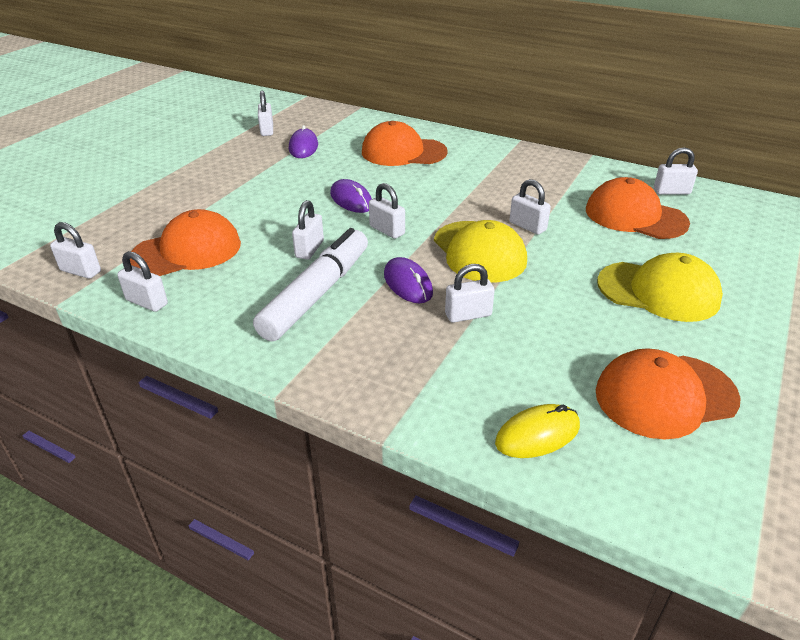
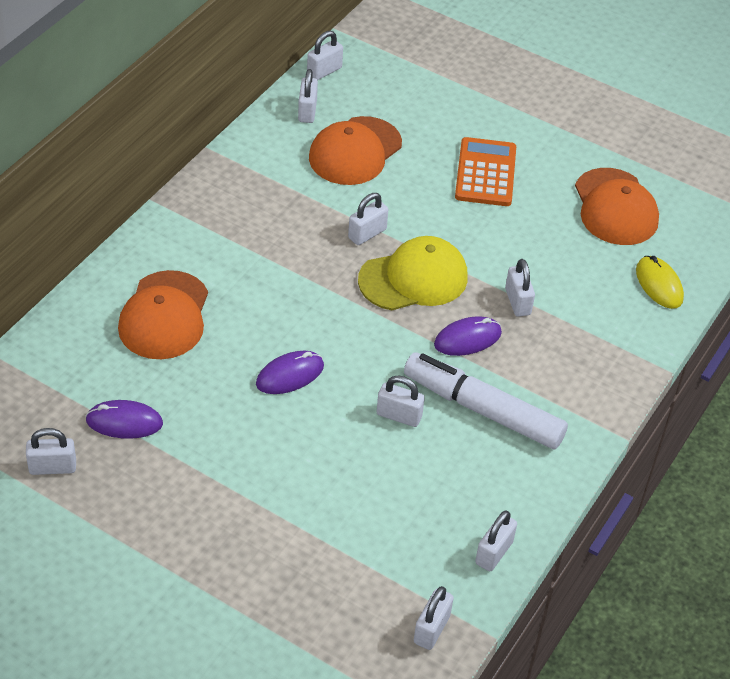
camera: 90 degrees left, 10 degrees up
(187, 251) = (394, 529): orange cap -> none
(387, 230) = (364, 347): white padlock -> white padlock (324, 71)
(658, 291) = (485, 173): yellow cap -> orange calculator

